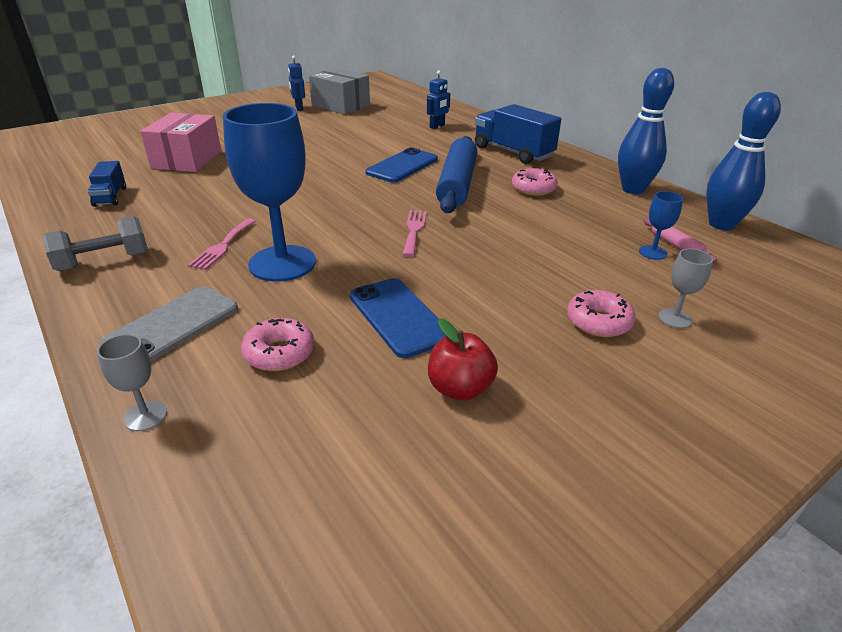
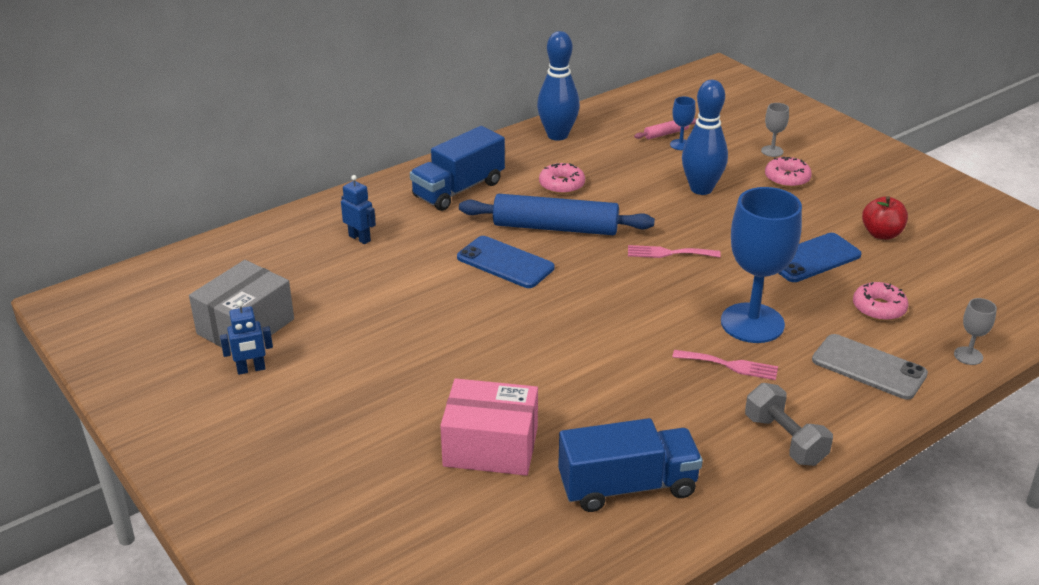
camera: 90 degrees left, 0 degrees up
(110, 197) = (627, 486): blue truck -> blue truck, size x1.82
(721, 224) = (624, 109): blue bowling pin -> blue bowling pin (701, 189)

